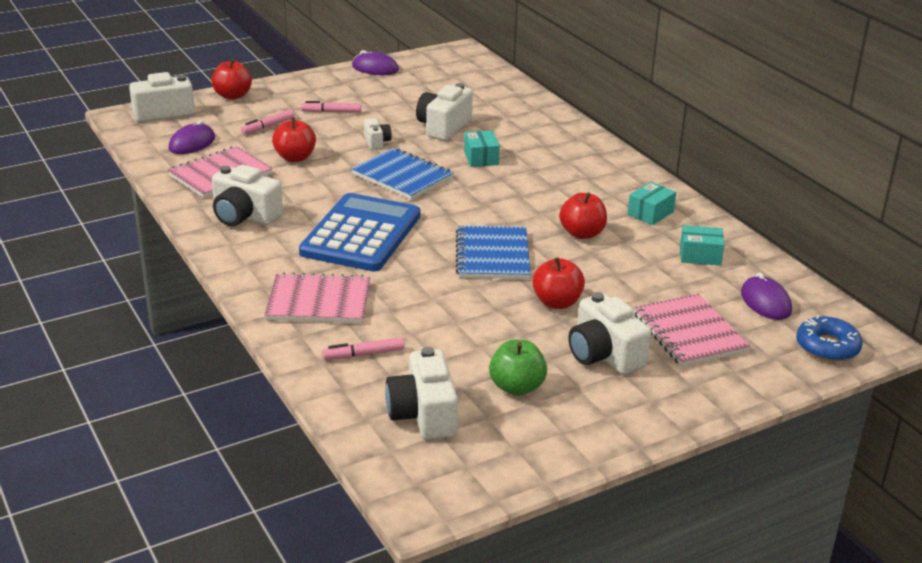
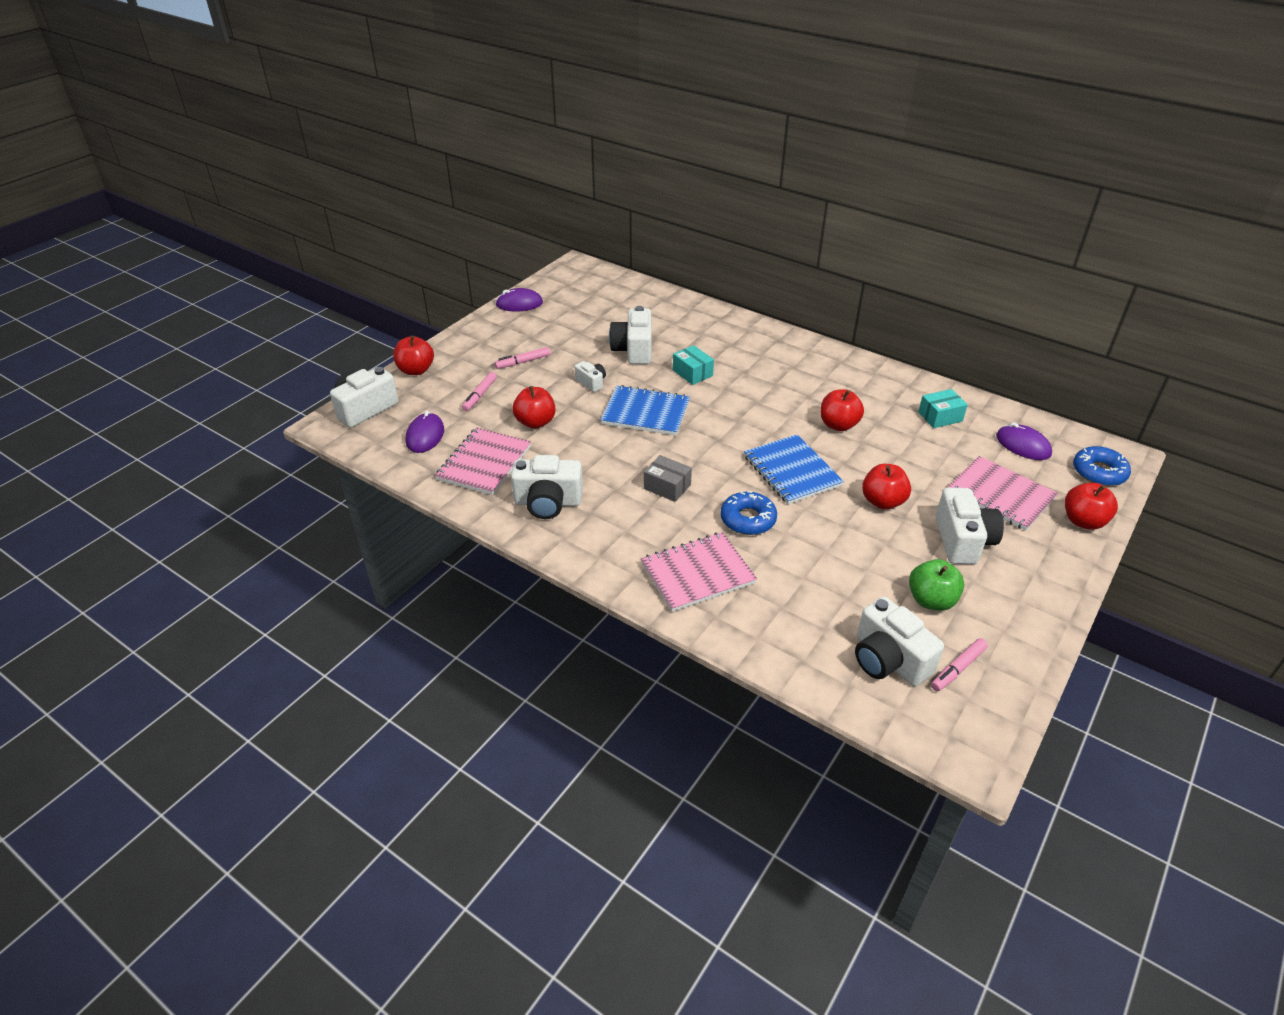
camera: 25 degrees left, 10 degrees up
(361, 234) = (667, 487): blue calculator -> grey box
(364, 354) = (785, 616): pink marker -> pink marker (958, 669)
(409, 278) = (748, 519): none -> blue donut
(604, 355) = (962, 540): white camera -> white camera turned 120 degrees counterclockwise
(650, 213) = (869, 387): turquoise box -> none
(757, 379) = (1083, 521): none -> red apple

